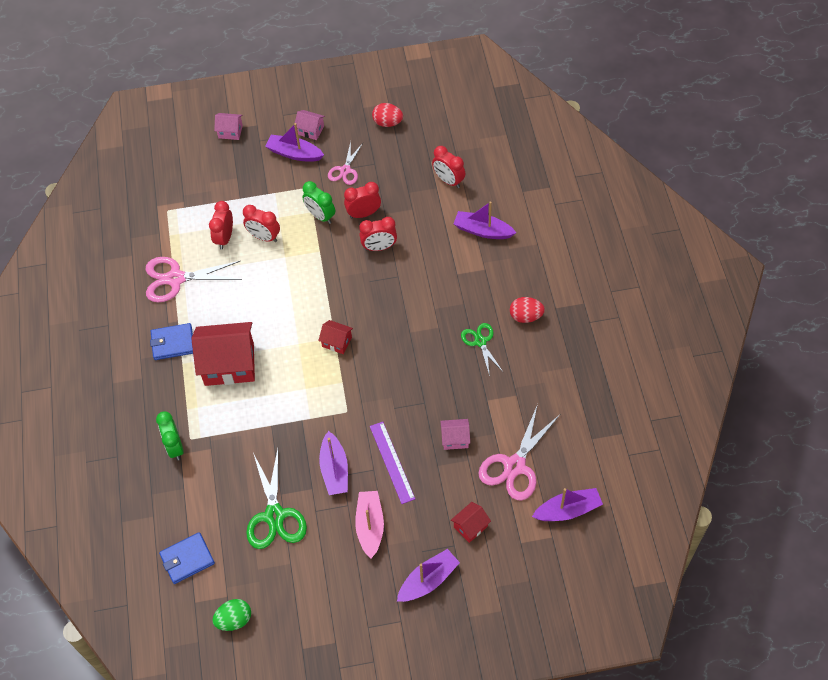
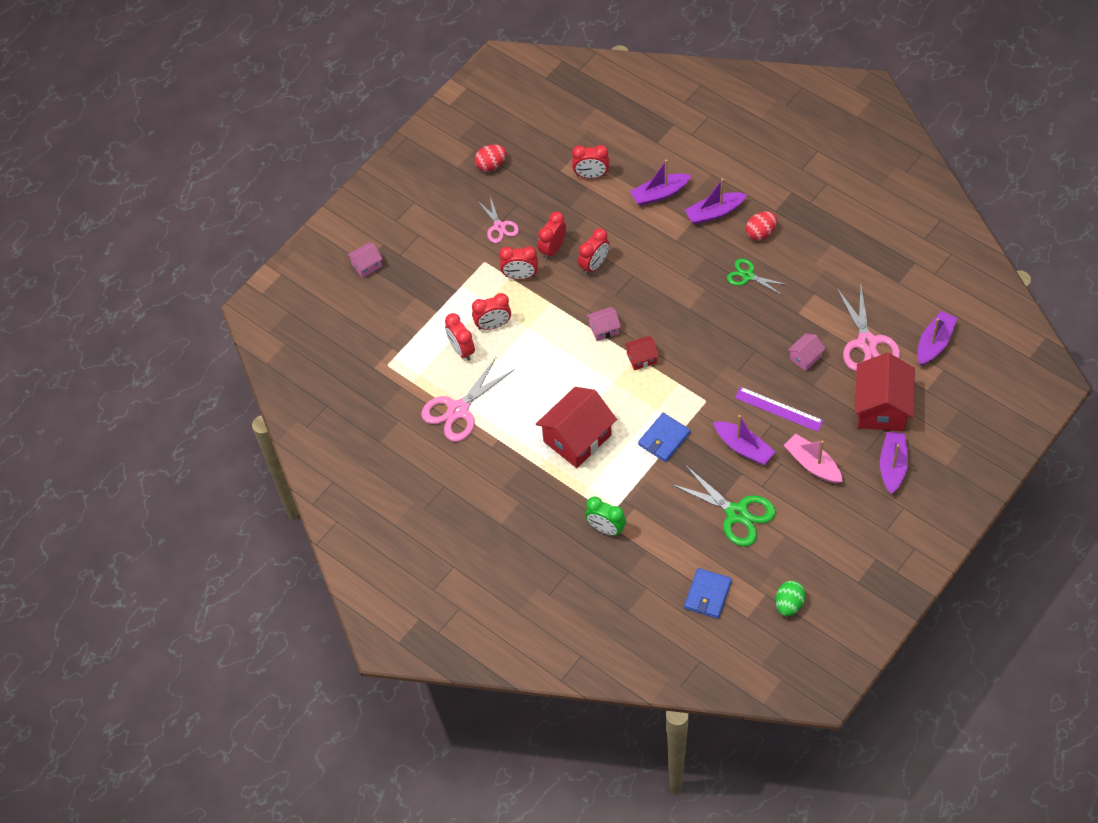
camera: 40 degrees left, 0 degrees up
(173, 343) = (514, 458): blue wallet -> blue wallet (664, 439)
(294, 153) = (442, 244): purple boat -> purple boat (714, 213)
(310, 130) = (434, 216): pink house -> pink house (604, 329)
(320, 216) = (520, 276): green clock -> red clock
(470, 527) = (881, 407): red house -> red house, size x2.10

